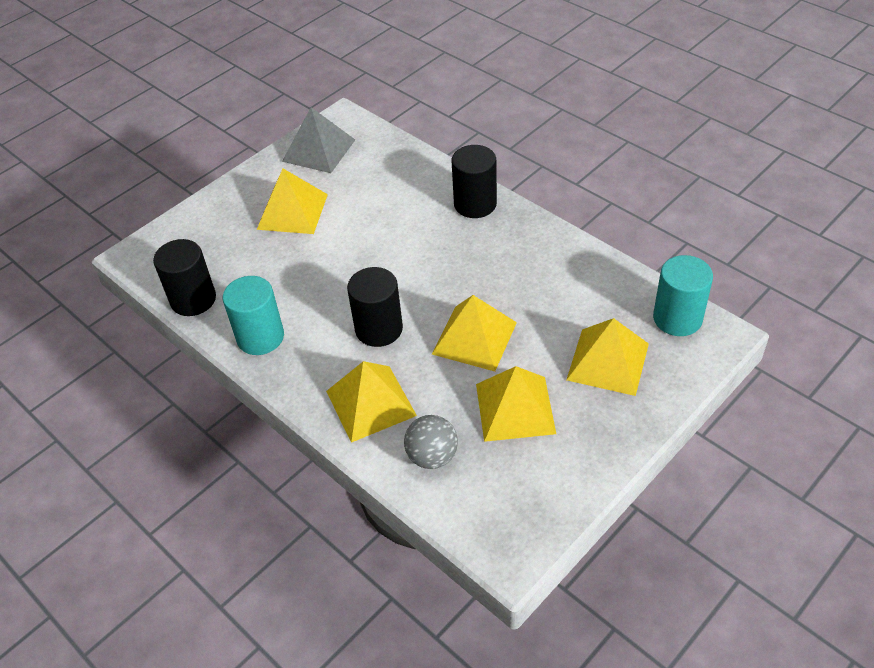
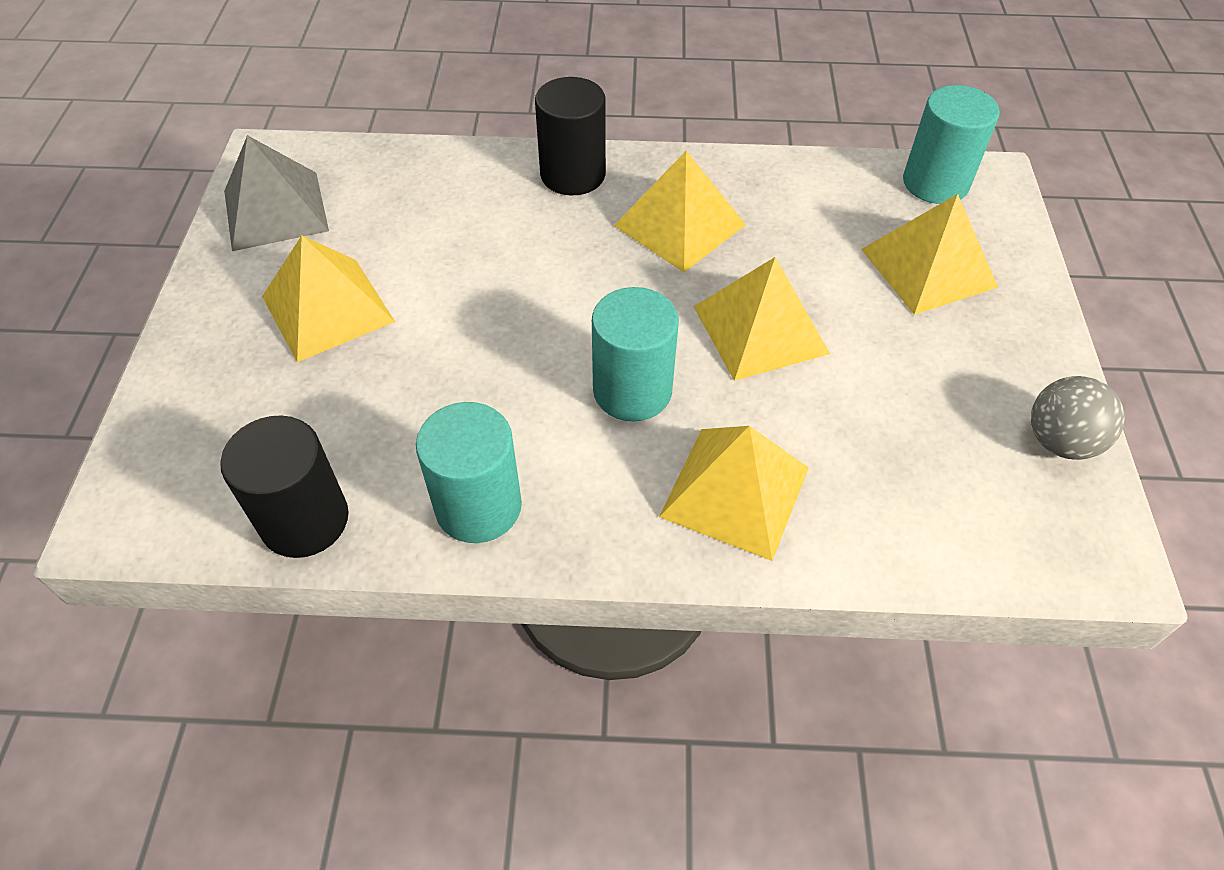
camera: 45 degrees left, 5 degrees up
(379, 329) = (632, 391): black cylinder -> turquoise cylinder
(432, 456) = (887, 505): grey ball -> grey ball (1059, 441)
(515, 408) = (903, 381): yellow pyramid -> yellow pyramid (679, 225)

